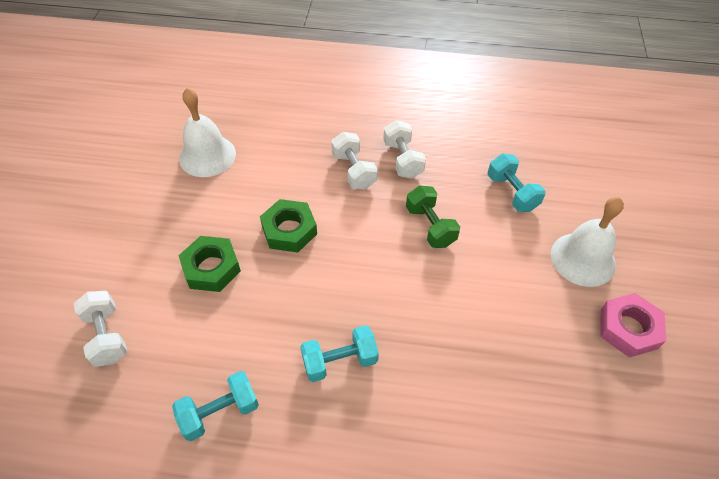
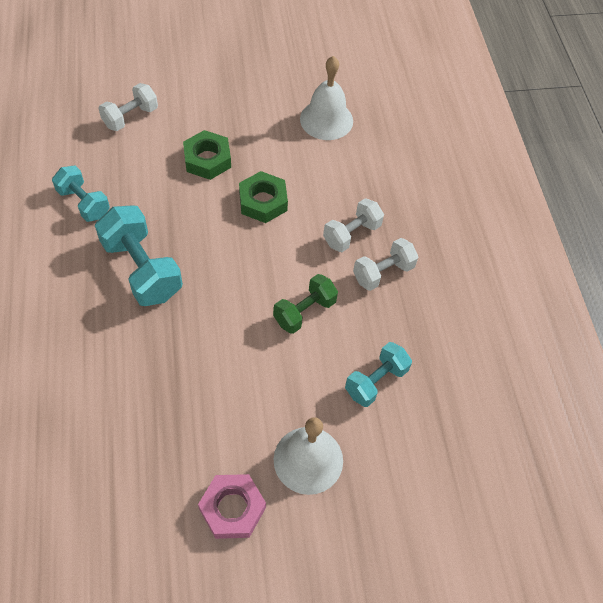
camera: 70 degrees right, 5 degrees up
(340, 361) = (142, 269): turquoise dumbbell -> turquoise dumbbell, size x1.59

